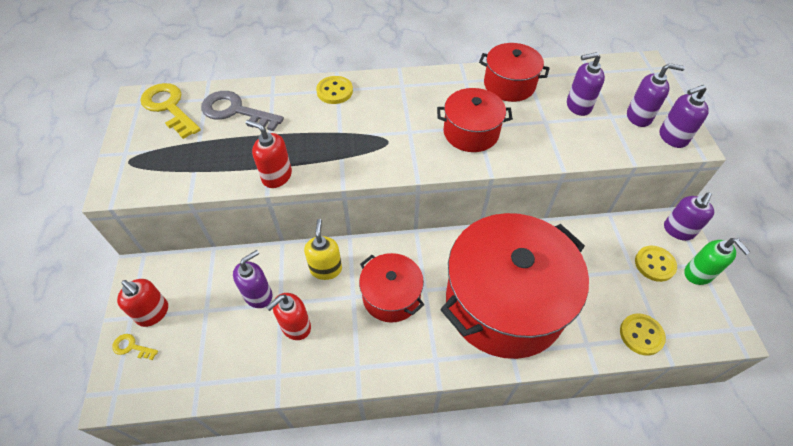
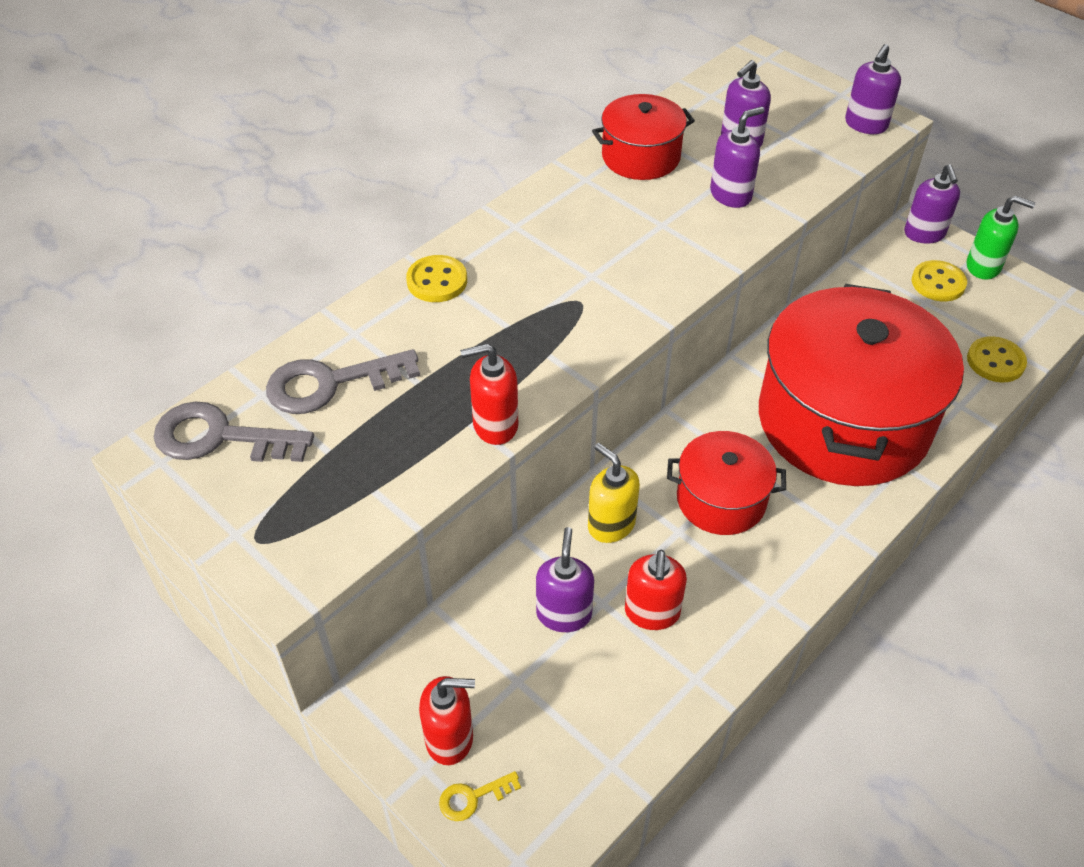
camera: 40 degrees left, 5 degrees down
(169, 107) = (220, 437): yellow key -> grey key
(471, 132) = (662, 235): red pot -> none
(639, 117) = (812, 120): purple soap dispenser -> purple soap dispenser (731, 195)

